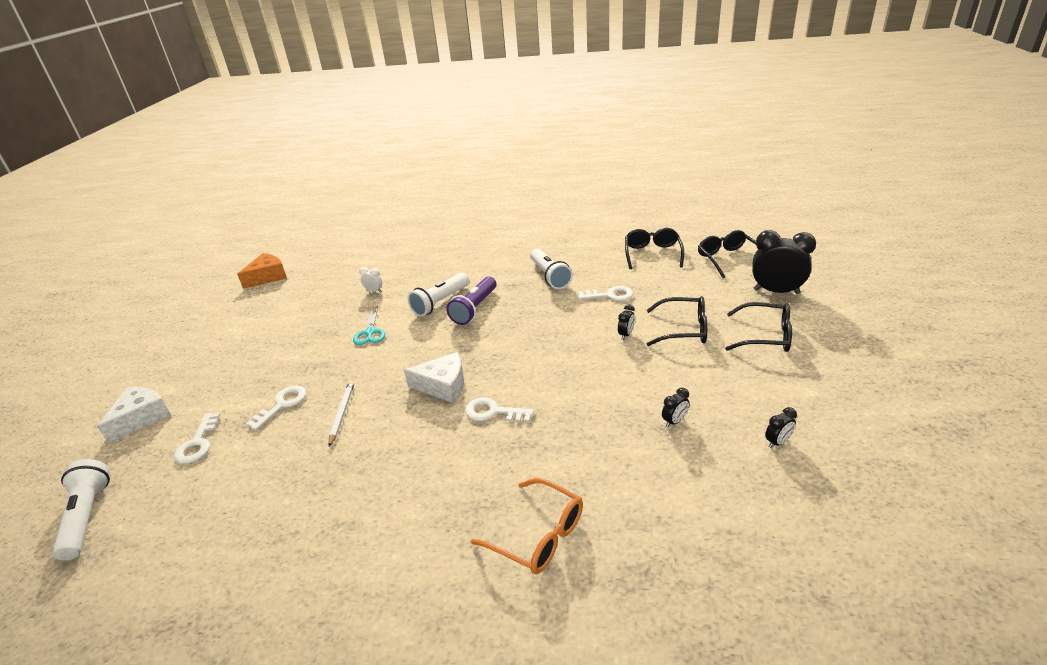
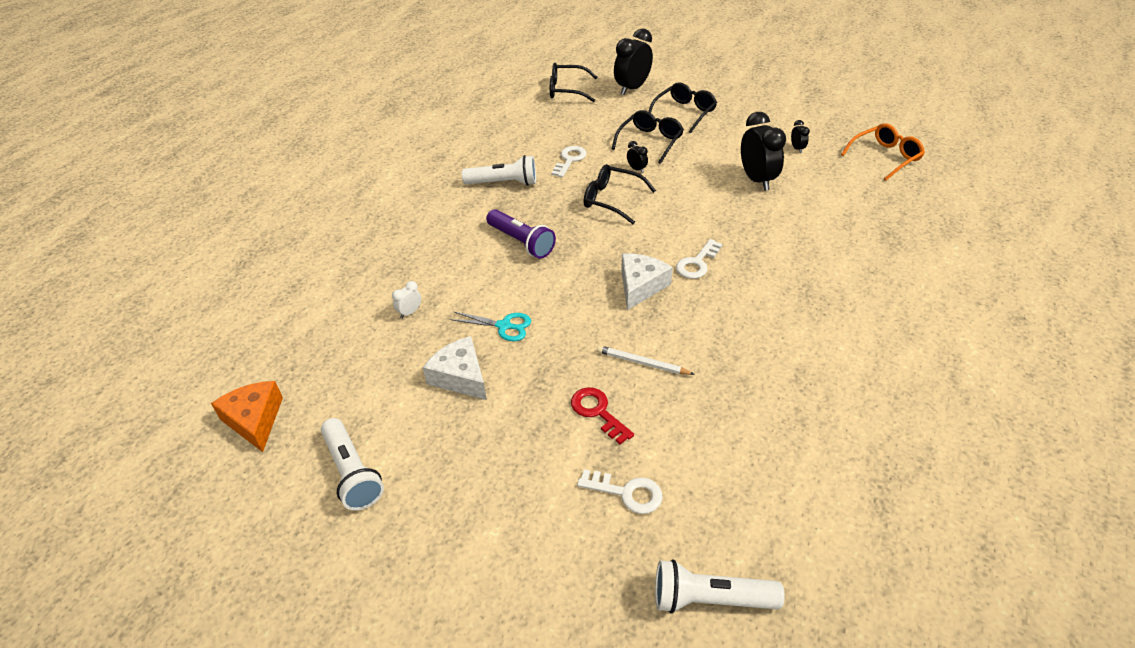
camera: 70 degrees left, 10 degrees up
(141, 418) = (539, 562): white cheese -> white cheese (460, 377)
(282, 404) = (597, 412): white key -> red key
(440, 302) = (486, 263): white flashlight -> white flashlight (352, 472)
(538, 535) = (844, 269): orange glasses -> orange glasses (885, 157)
(652, 254) = (521, 119): black glasses -> black glasses (612, 200)
(674, 421) = (757, 180): black clock -> black clock, size x2.25

